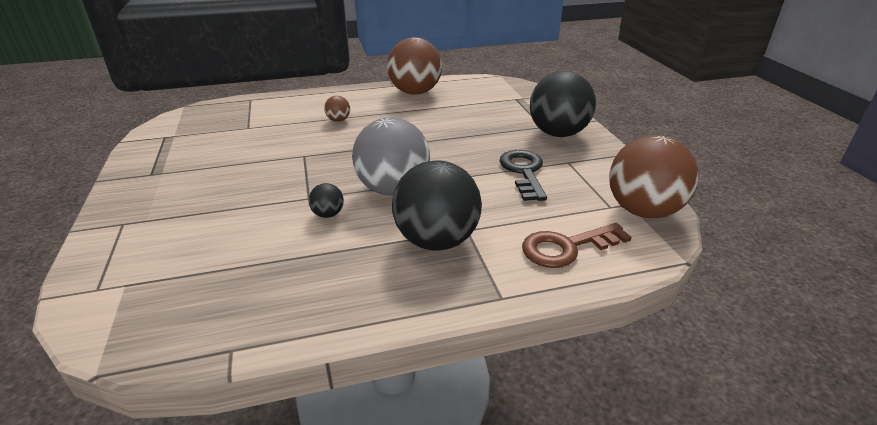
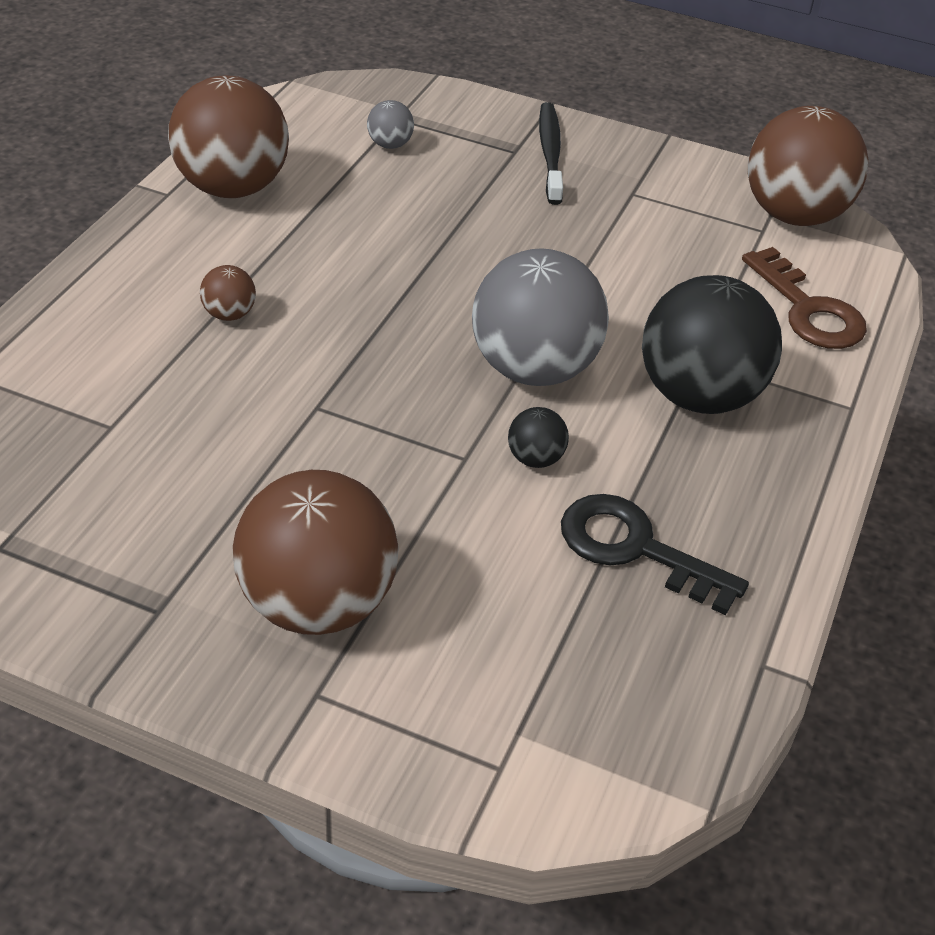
camera: 55 degrees left, 10 degrees up
(179, 202) = (317, 604): none -> brown ball
(495, 104) = (390, 145): none -> grey ball
(524, 172) = (616, 240): black key -> black key (635, 548)
(558, 133) = (550, 153): black ball -> black toothbrush
(566, 247) = (808, 310): brown key -> brown key turned 45 degrees counterclockwise

